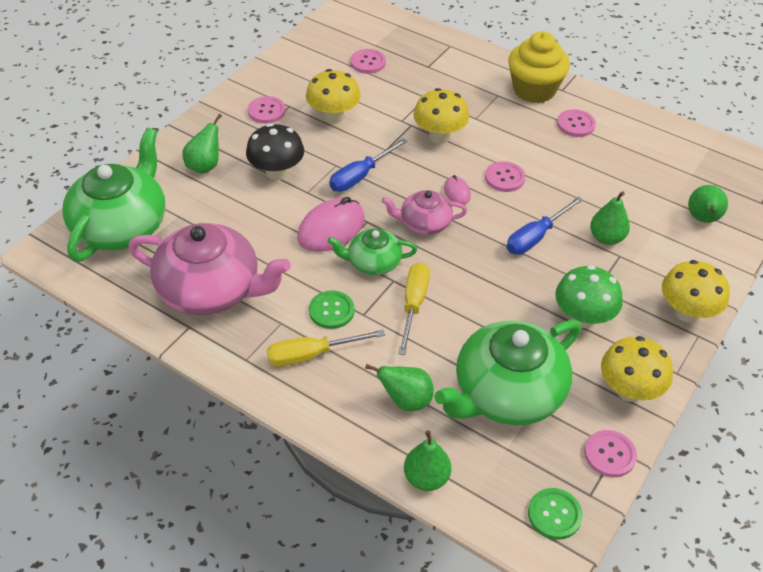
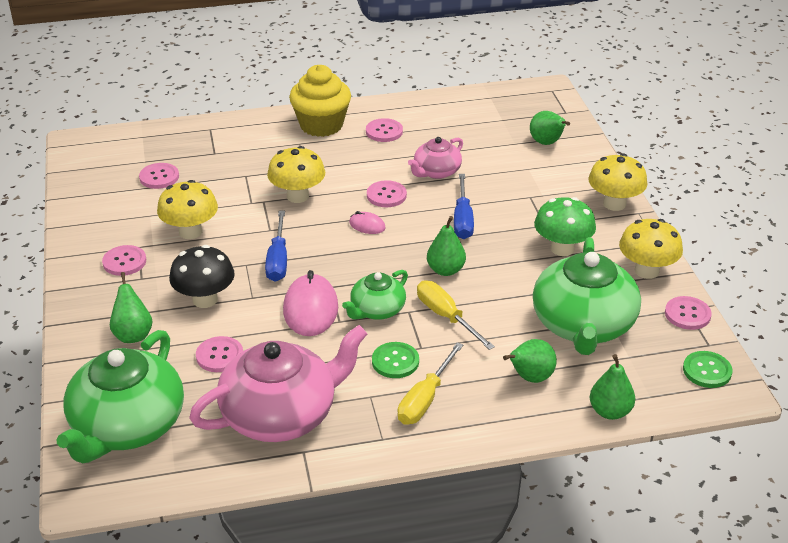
camera: 45 degrees left, 10 degrees down
(121, 226) = (127, 426): green teapot -> green teapot turned 135 degrees counterclockwise
(232, 219) = (219, 356): none -> pink button
(424, 223) = (374, 260): pink teapot -> pink teapot (436, 172)
(606, 238) = (507, 191): green pear -> green pear (445, 270)

